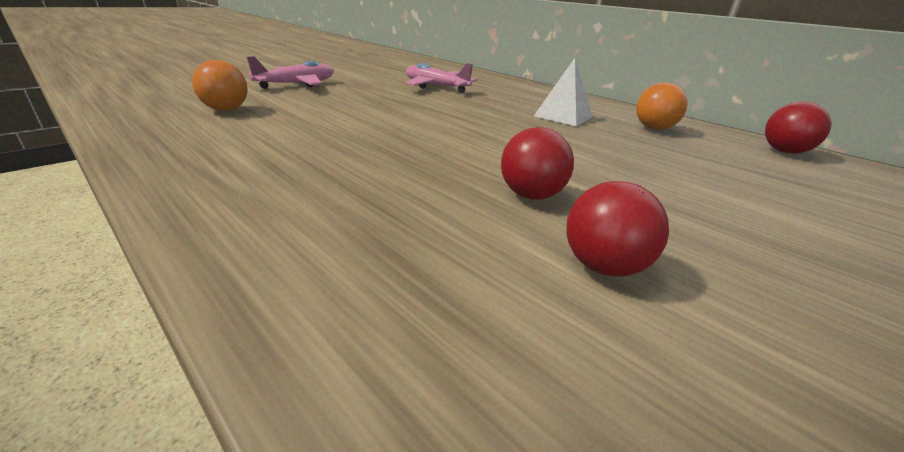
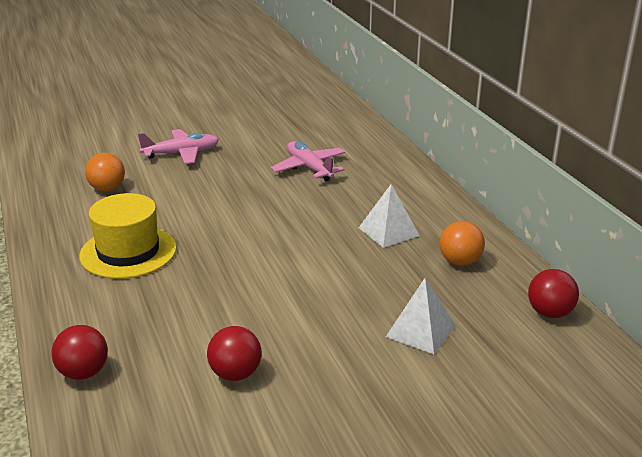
camera: 25 degrees right, 0 degrees up
(297, 156) = (128, 252): none -> yellow hat
(531, 195) = (251, 316): red ball -> red ball (83, 372)
(719, 180) = (421, 331): none -> white pyramid

